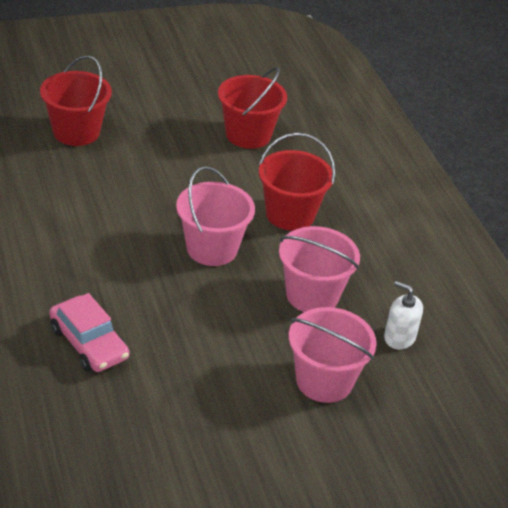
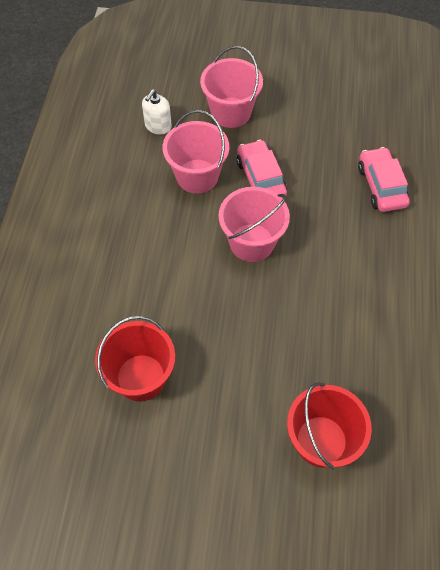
camera: 150 degrees left, 20 degrees up
(239, 312) = (260, 178): none -> pink car
(290, 214) = (164, 259): red bucket -> none
(399, 337) = (158, 126): white soap dispenser -> white soap dispenser turned 60 degrees clockwise

